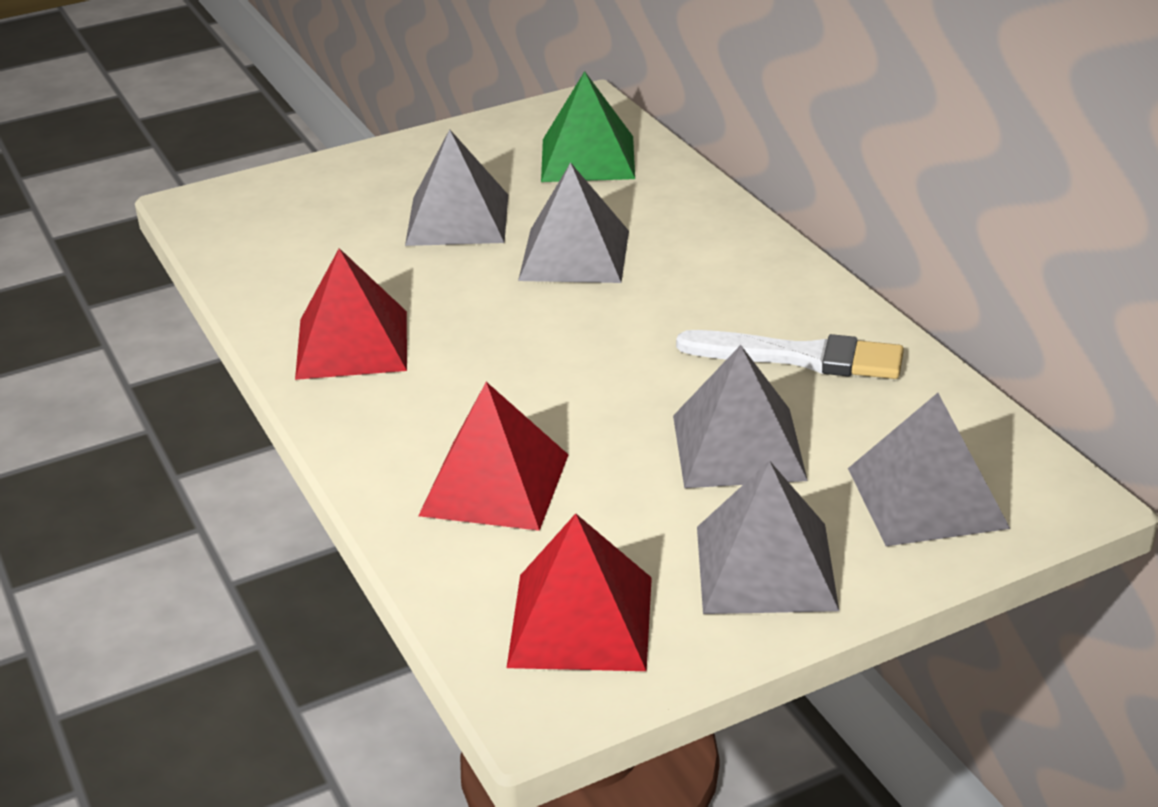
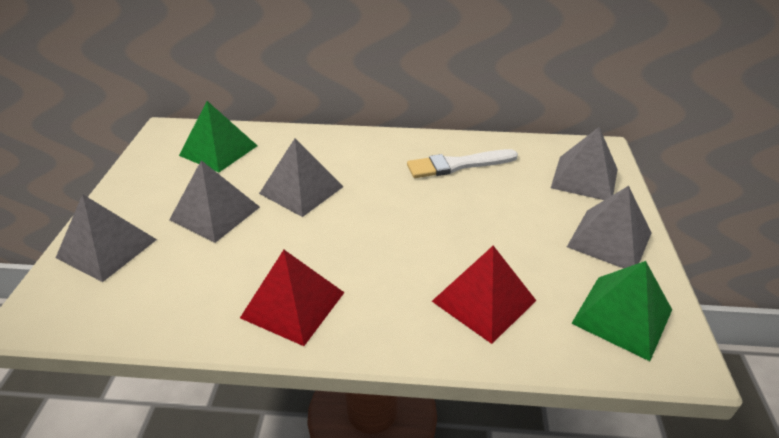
camera: 60 degrees left, 5 degrees up
(580, 621) = (622, 316): red pyramid -> green pyramid
(738, 447) = (512, 209): grey pyramid -> grey pyramid (107, 248)
(800, 357) = (457, 165): white brush -> white brush turned 150 degrees counterclockwise

